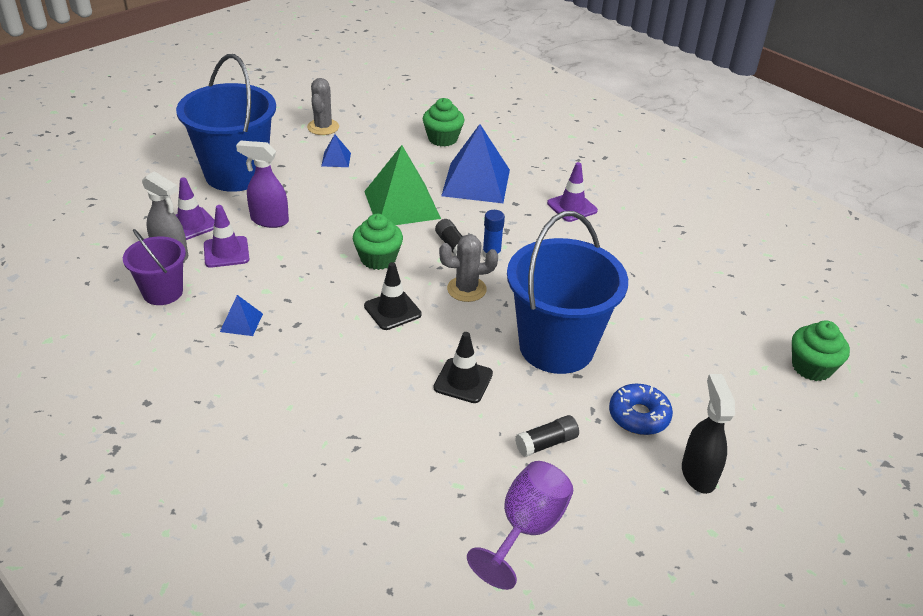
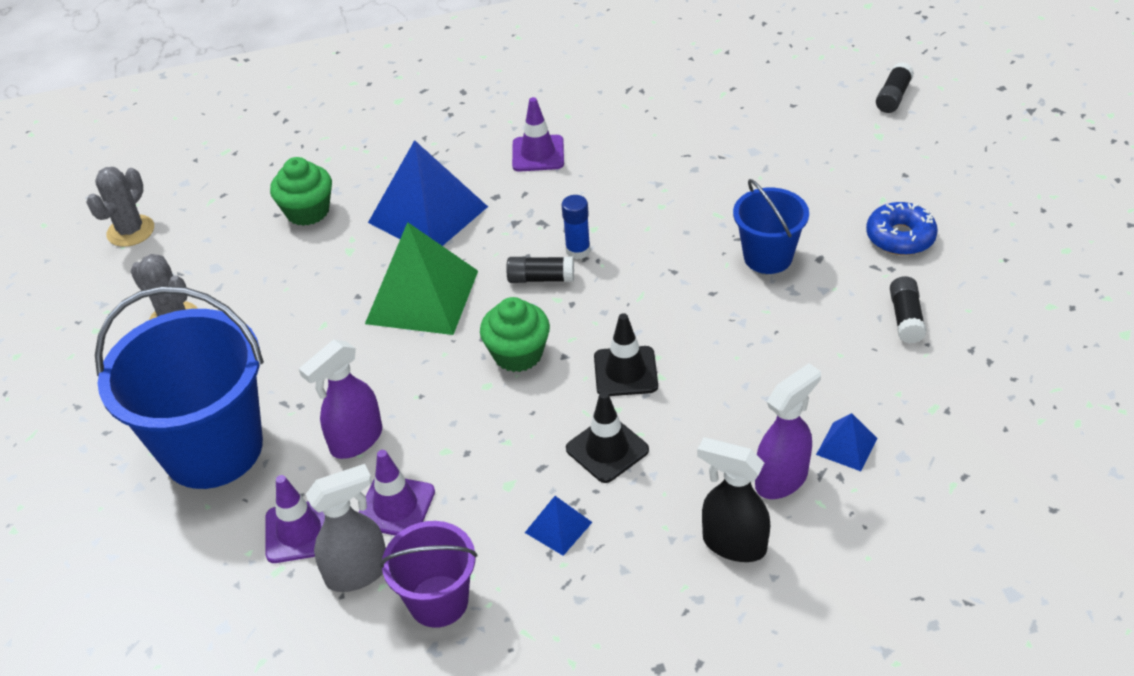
camera: 55 degrees left, 5 degrees up
(336, 159) = (266, 329): blue pyramid -> blue pyramid (846, 446)
(336, 416) = (782, 479): none -> purple spray bottle
(463, 381) = (780, 350): black traffic cone -> black traffic cone (607, 449)
(466, 289) = (628, 294): grey cactus -> grey cactus (131, 231)
(526, 528) = (1012, 375): purple goblet -> none
(556, 347) = (768, 257): blue bucket -> blue bucket, size x0.54
(698, 473) = (993, 229): black spray bottle -> black spray bottle (733, 544)
(811, 367) = (893, 97): green cupcake -> black glue stick

